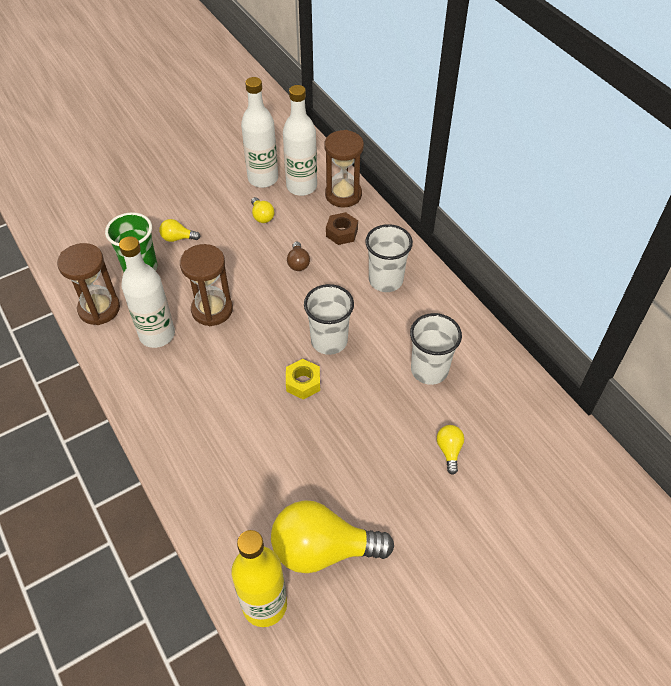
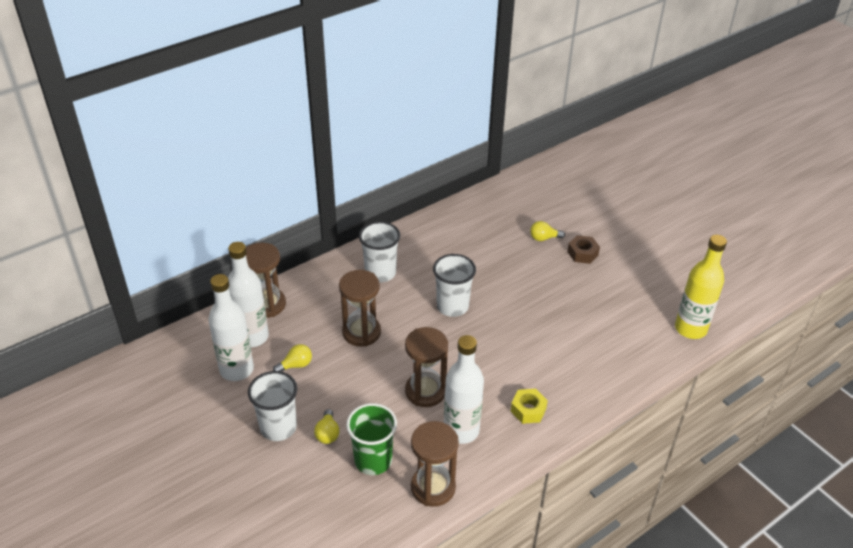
camera: 95 degrees left, 10 degrees down
(298, 263) = (361, 332): brown light bulb -> brown hourglass
(303, 383) = (499, 320): yellow nut -> yellow nut (528, 410)
(323, 549) = (640, 301): yellow light bulb -> none
(341, 233) = (321, 303): brown nut -> brown nut (582, 253)
(429, 370) = (473, 247): white cup -> white cup (278, 427)

